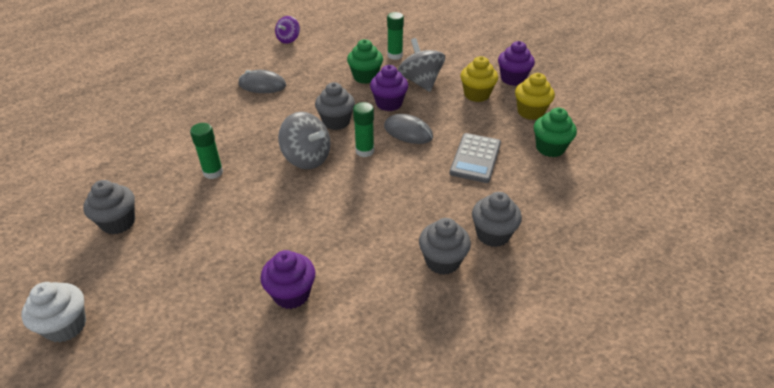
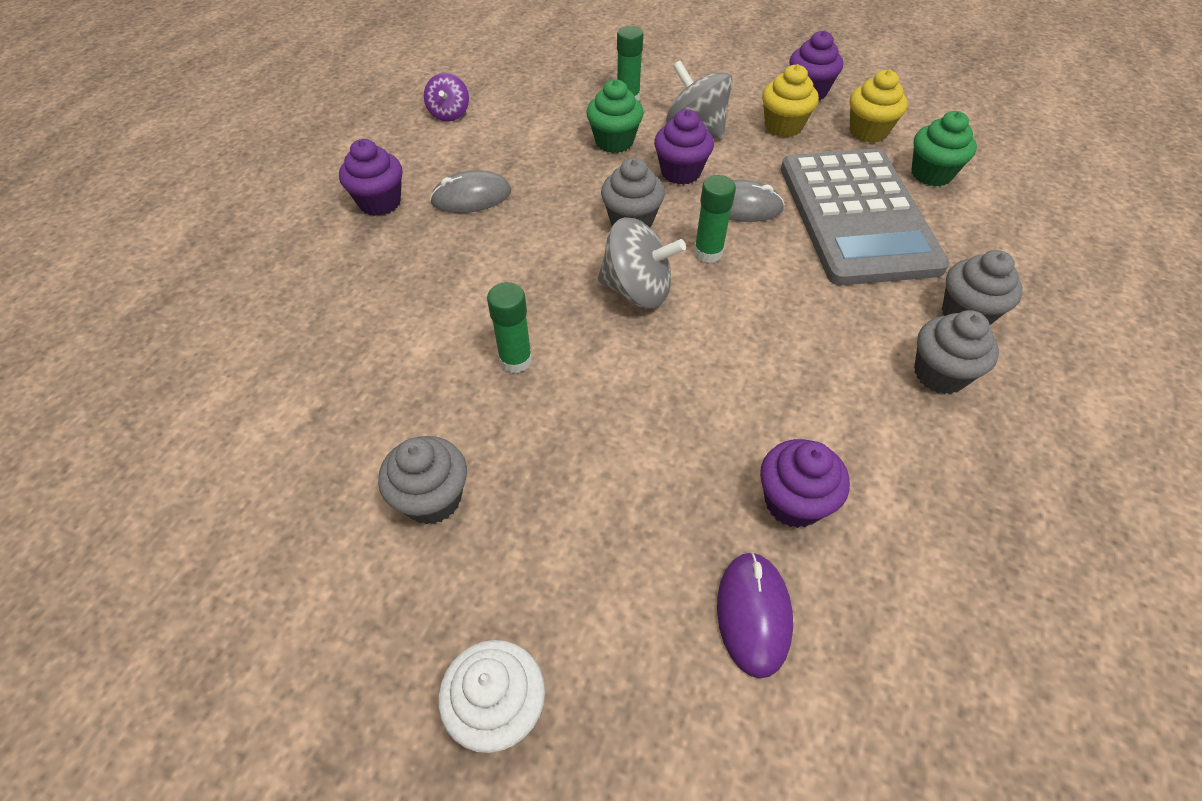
camera: 25 degrees left, 10 degrees up
(215, 75) = (380, 202): none -> purple cupcake
(220, 338) = (753, 614): none -> purple mouse
(475, 158) = (857, 216): grey calculator -> grey calculator, size x1.94

